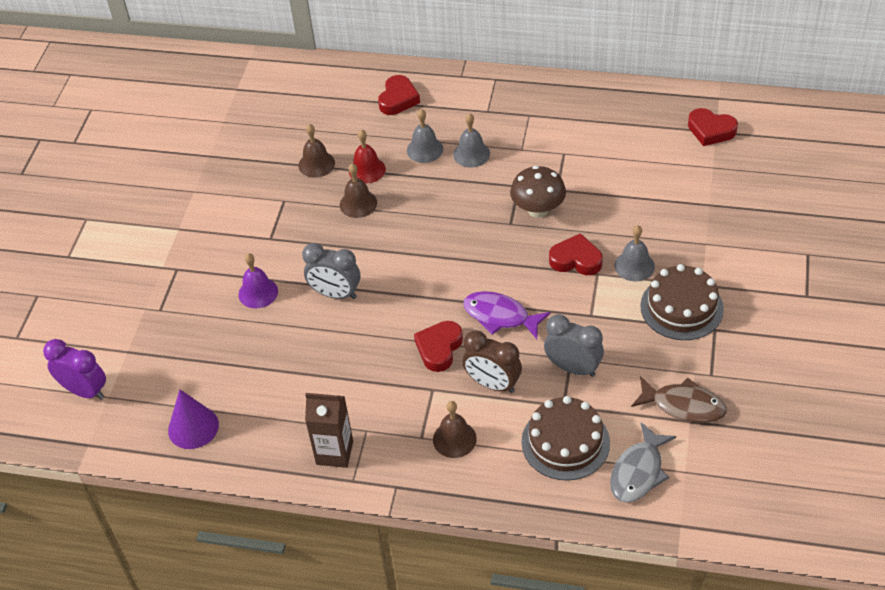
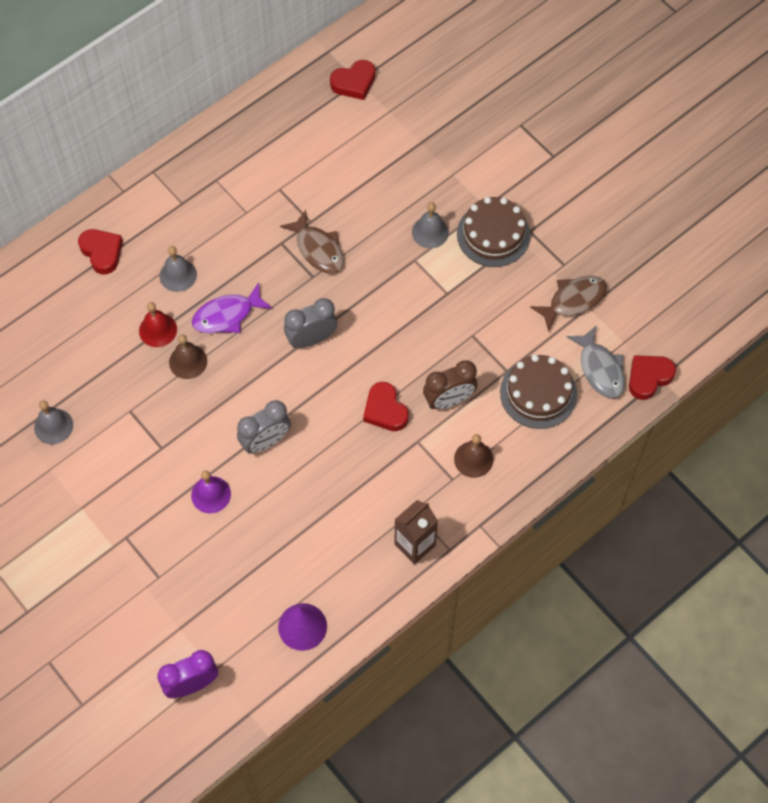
camera: 55 degrees left, 15 degrees up
(316, 164) = (113, 360): brown bell -> none
(471, 154) = (216, 248): grey bell -> grey bell (53, 426)
(500, 316) = (393, 349): purple fish -> purple fish (227, 315)
(538, 210) = (318, 249): brown mushroom -> brown fish
(573, 368) = (482, 340): grey clock -> grey clock (311, 339)
(576, 260) = (389, 263): red heart -> red heart (648, 377)

